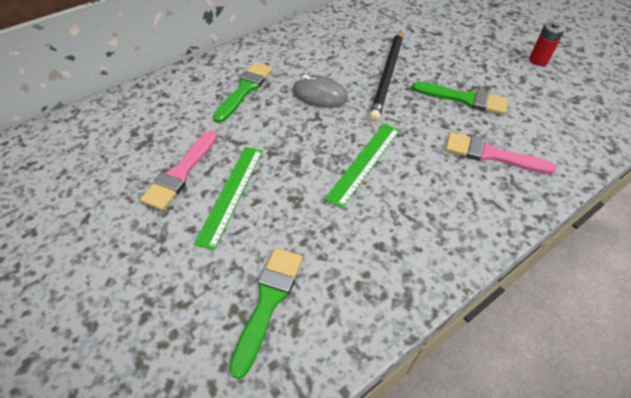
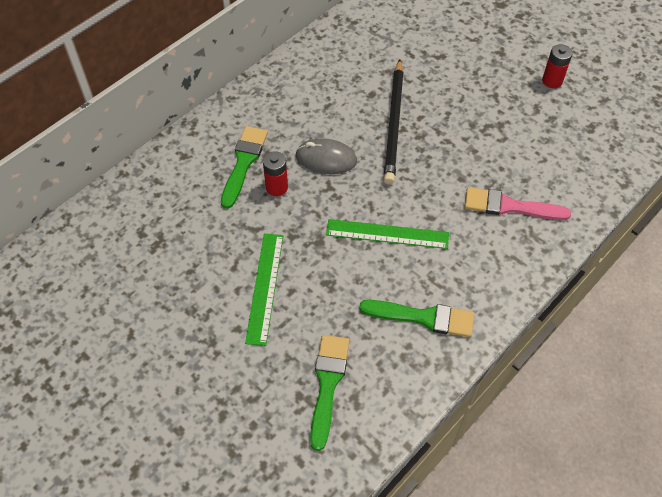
camera: 10 degrees left, 5 degrees up
(181, 173) = (207, 273): pink brush -> none
(268, 111) = (276, 187): none -> red battery
(364, 163) = (387, 234): green ruler -> green ruler turned 75 degrees clockwise
(464, 99) = (478, 143): green brush -> green brush (423, 317)

